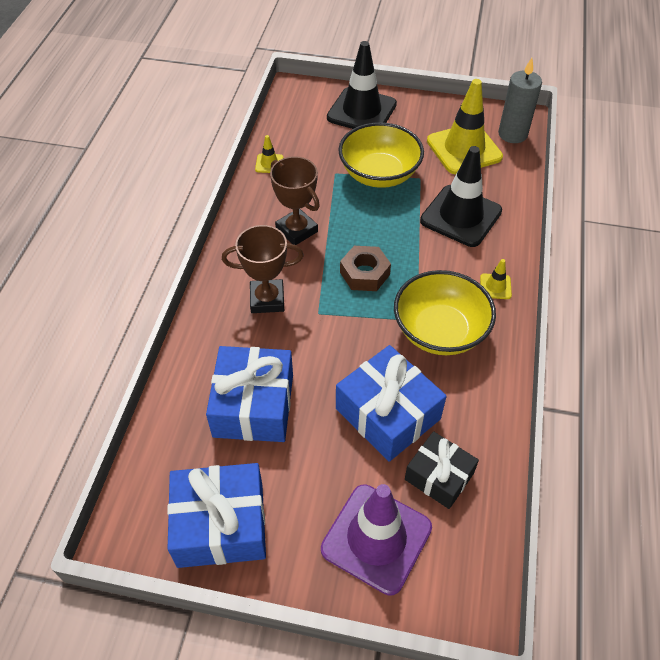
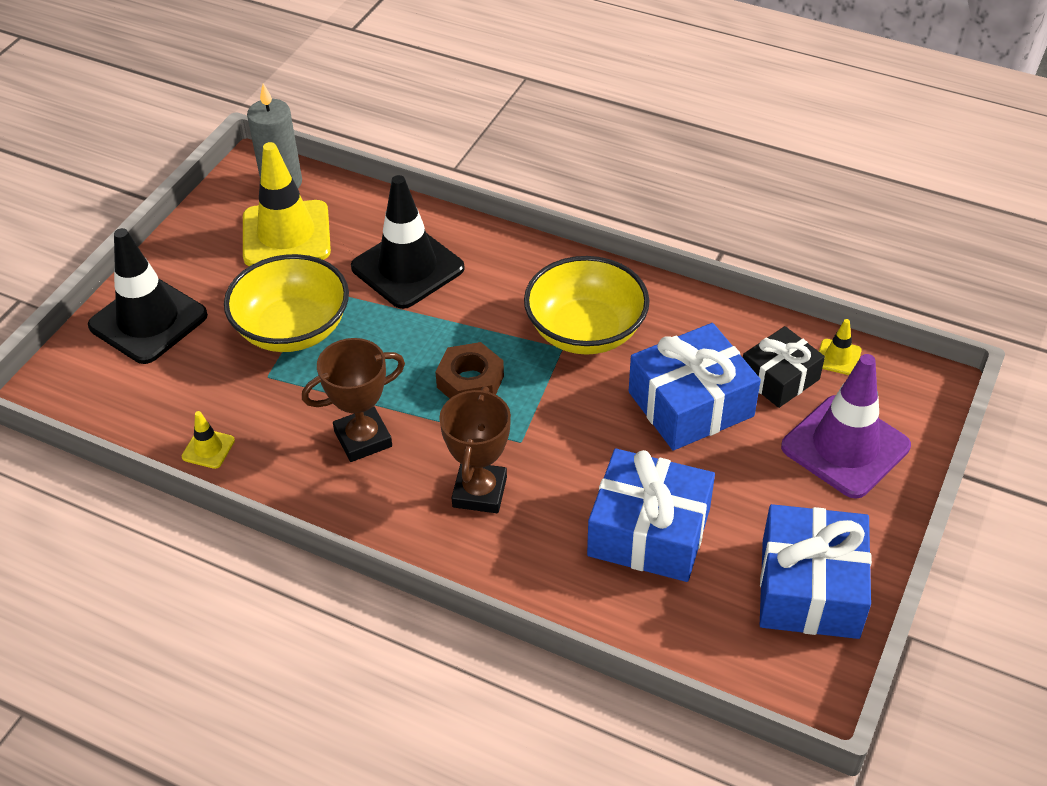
camera: 75 degrees left, 5 degrees down
(495, 286) = (534, 267): yellow traffic cone -> yellow traffic cone (838, 357)

